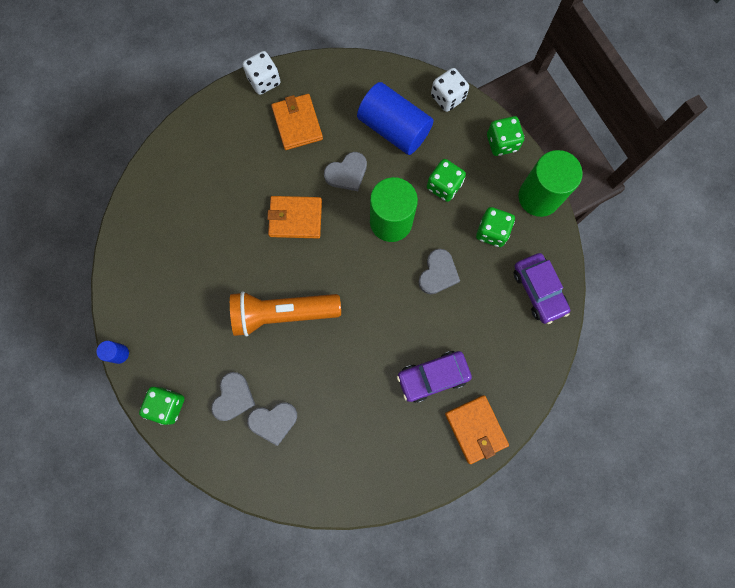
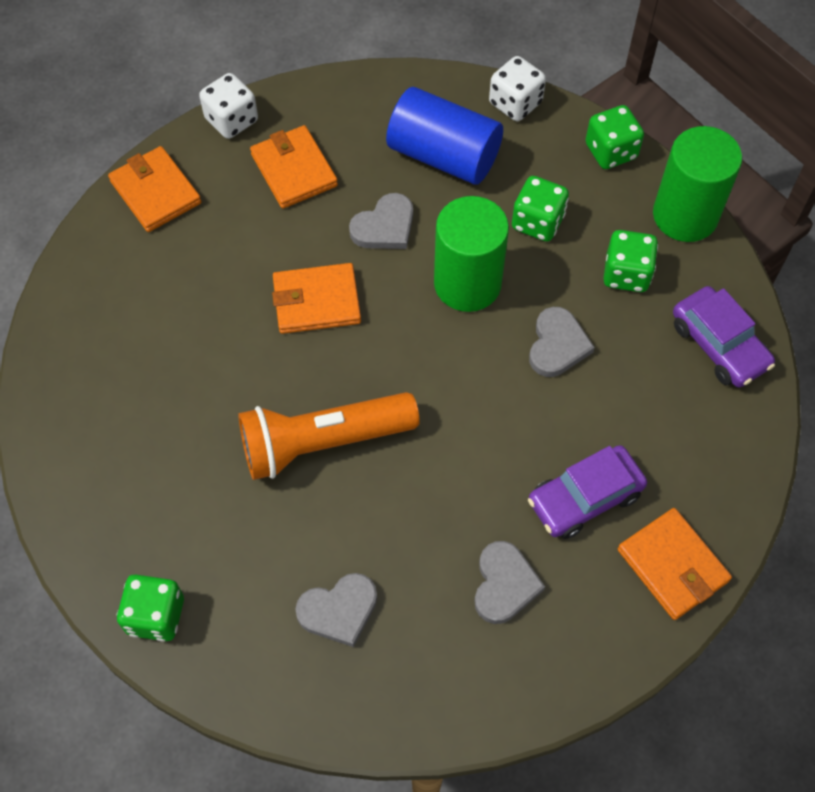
camera: 10 degrees left, 15 degrees down
(119, 353) = (61, 547): blue cylinder -> none
(208, 125) = (155, 192): none -> orange wallet
(233, 397) = (265, 584): grey heart -> grey heart (504, 584)

